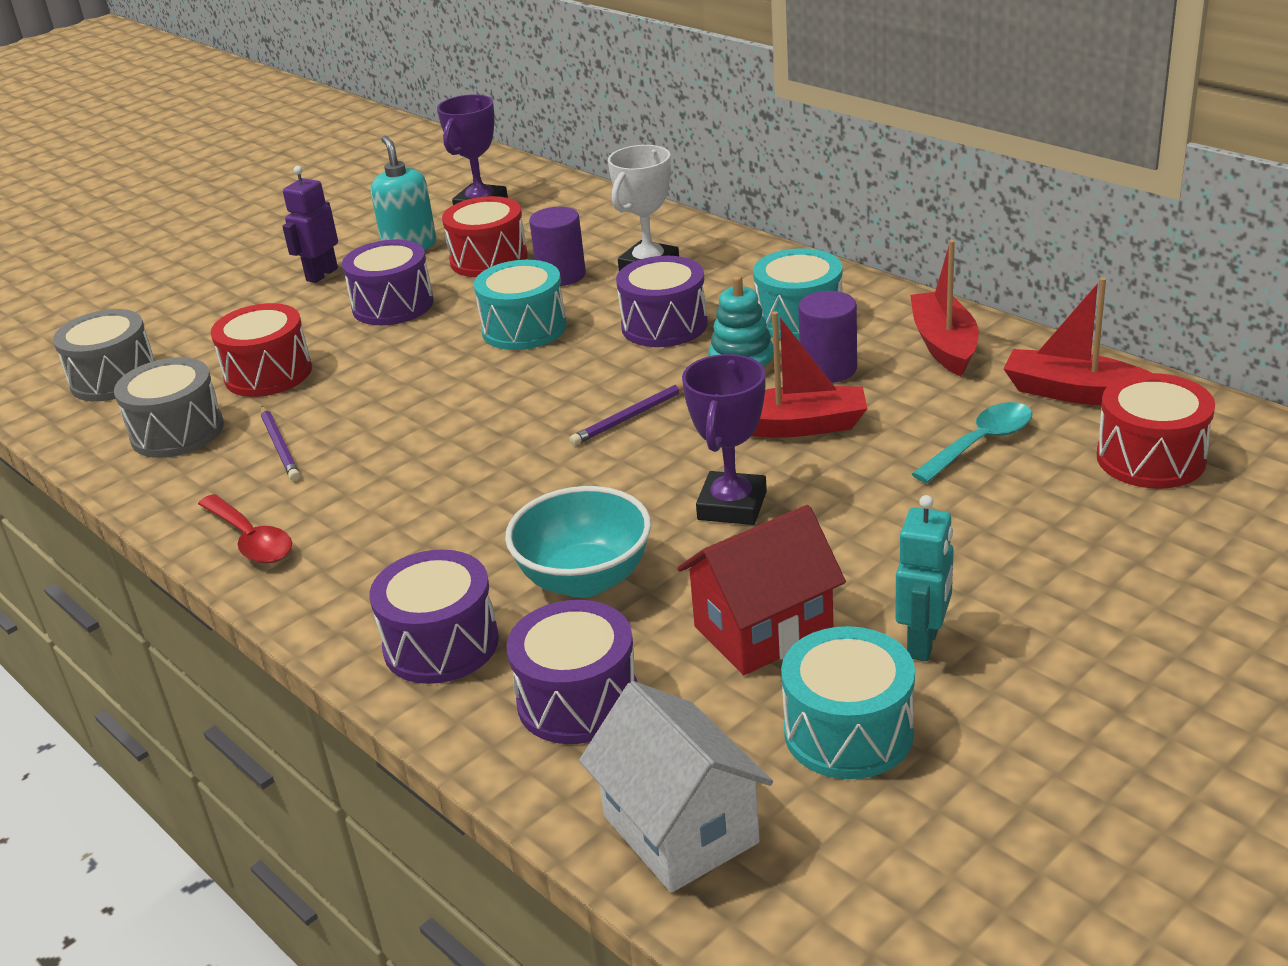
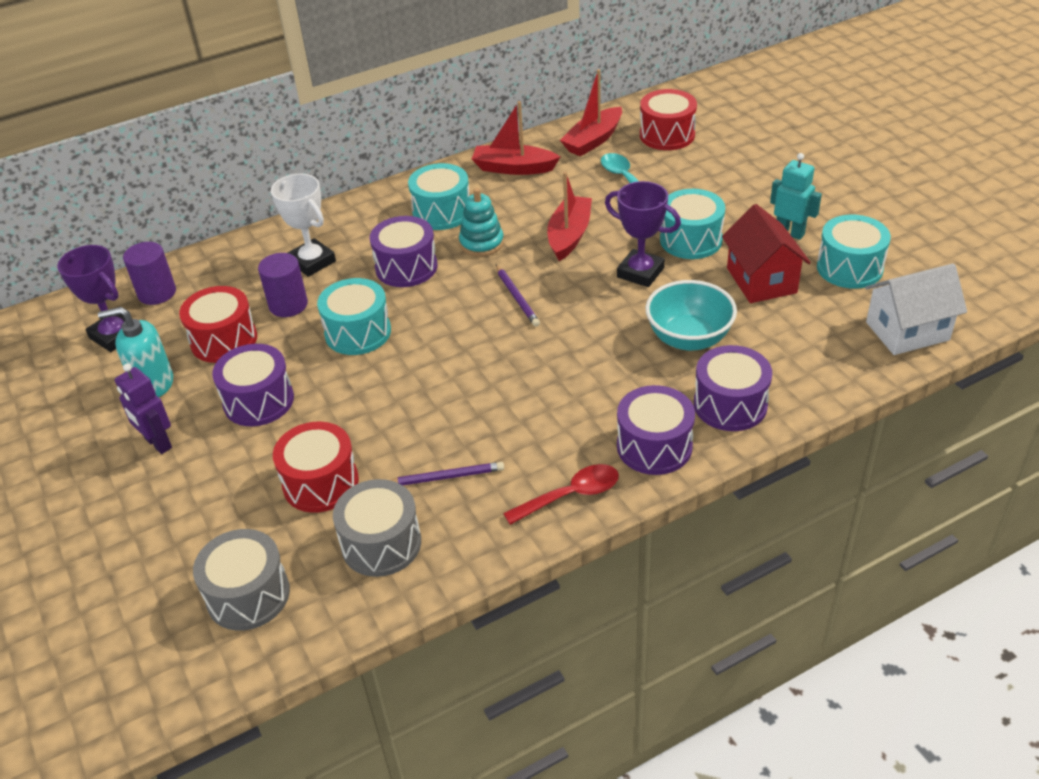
camera: 75 degrees left, 10 degrees up
(578, 700) = (799, 354): purple drum -> purple drum (654, 446)
(828, 369) = (512, 212): purple cylinder -> purple cylinder (157, 293)
(843, 538) = (691, 240): none -> turquoise drum

